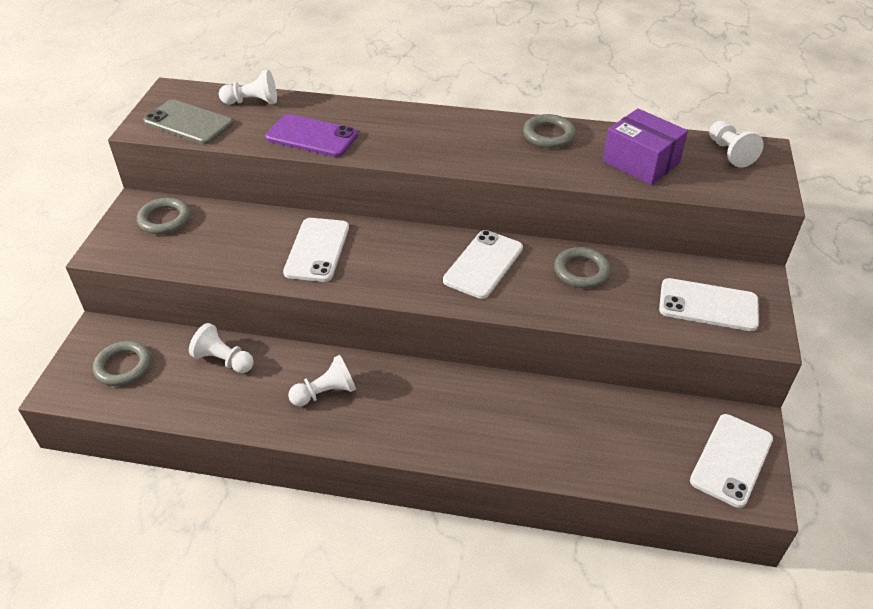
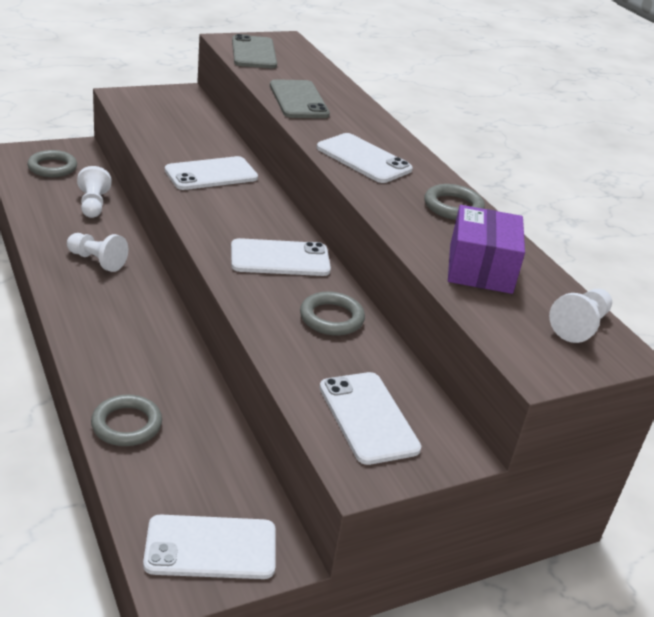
camera: 50 degrees right, 10 degrees down
(164, 219) = (179, 106): grey ring -> grey ring (126, 424)
(252, 102) = (312, 68): white pawn -> none
(312, 136) = (298, 100): purple phone -> grey phone
(446, 146) = (363, 159): none -> white phone

